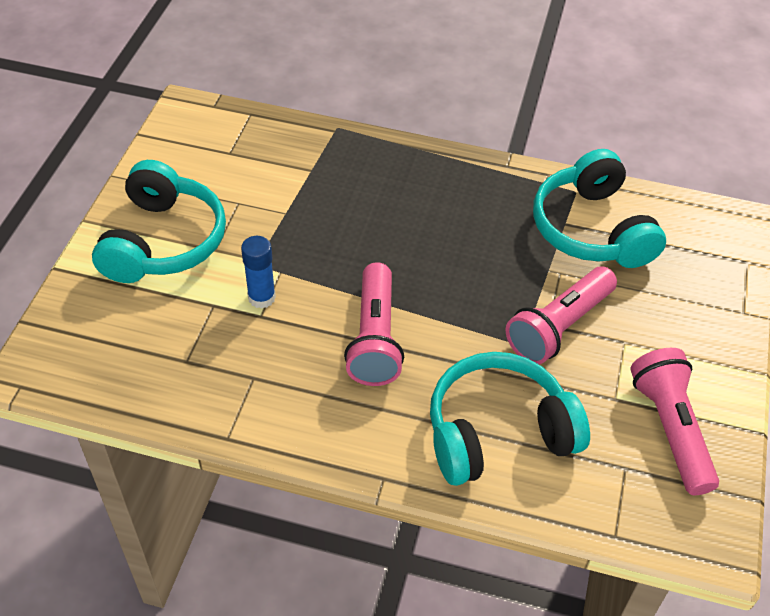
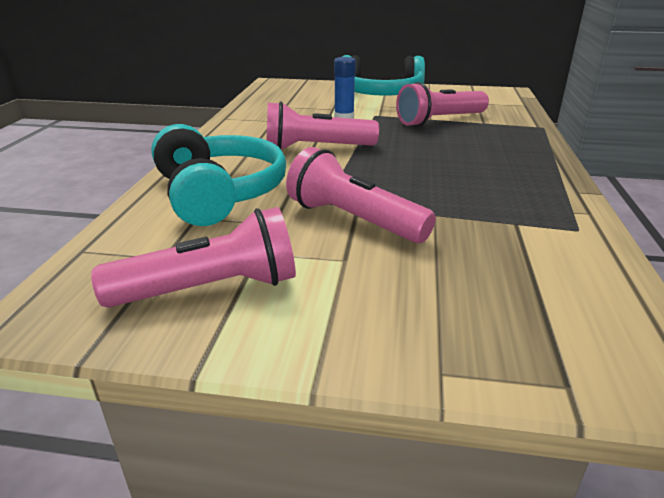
camera: 85 degrees right, 20 degrees down
(296, 206) = (440, 121): none -> pink flashlight
(592, 229) = (521, 239): turquoise headphones -> none

